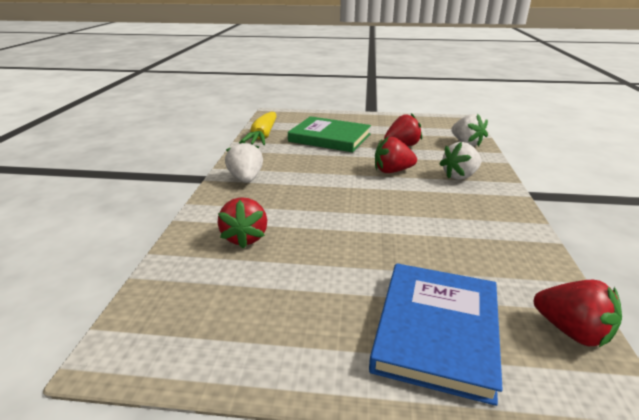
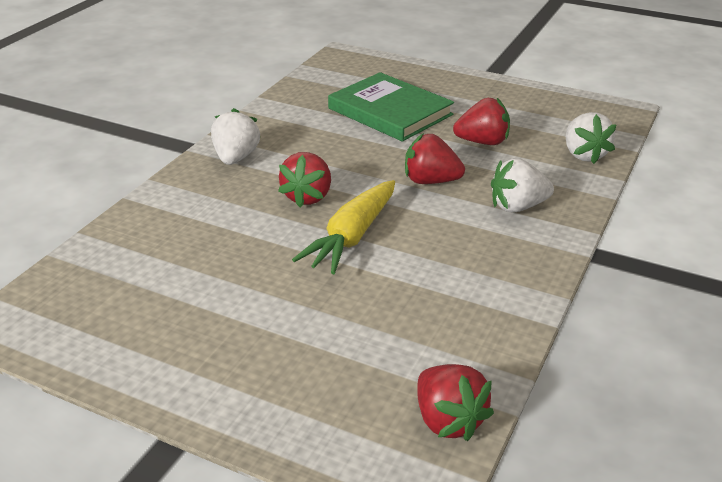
camera: 20 degrees right, 5 degrees up
(245, 238) = (184, 236): red strawberry -> red strawberry (308, 197)
(263, 136) = (301, 94): yellow carrot -> yellow carrot (352, 237)
(437, 331) = (304, 382): blue book -> none

